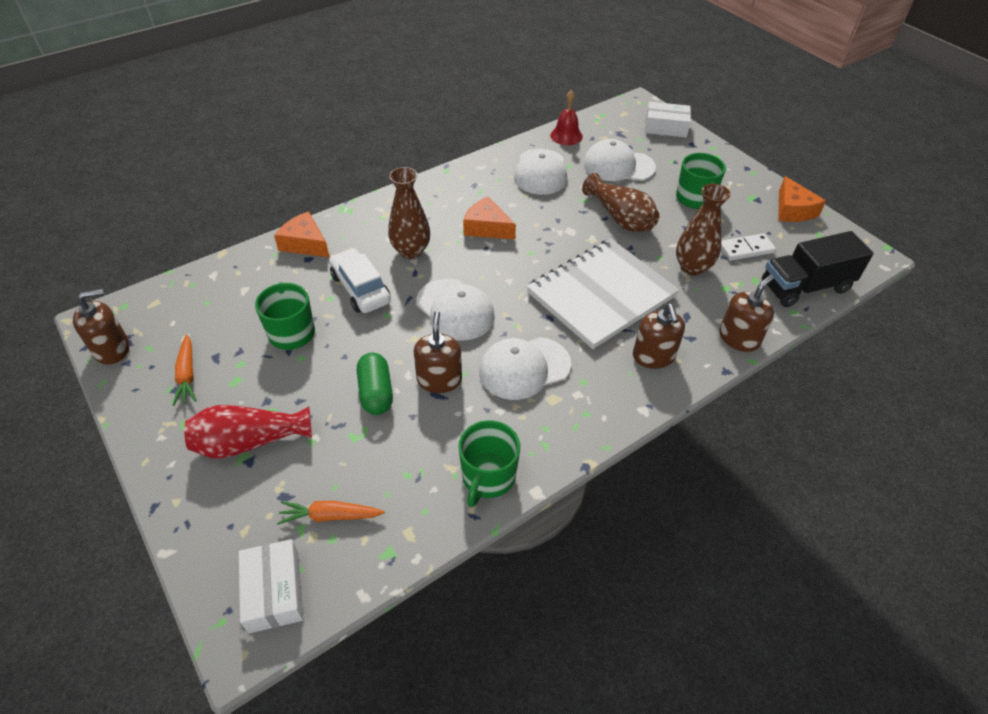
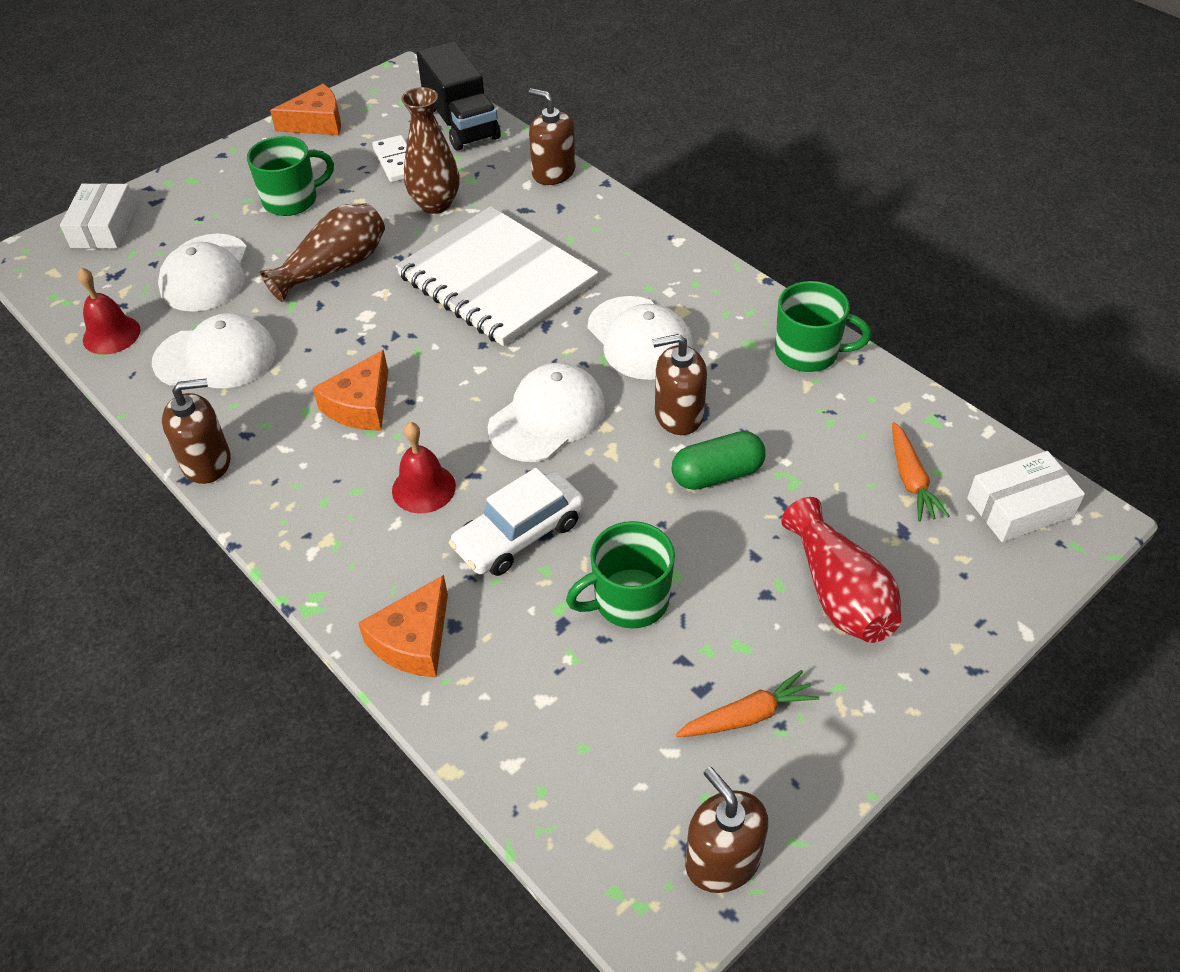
camera: 95 degrees left, 0 degrees up
(411, 251) = (423, 488): brown vase -> red bell
(653, 356) = (595, 234): brown soap dispenser -> brown soap dispenser (207, 462)

